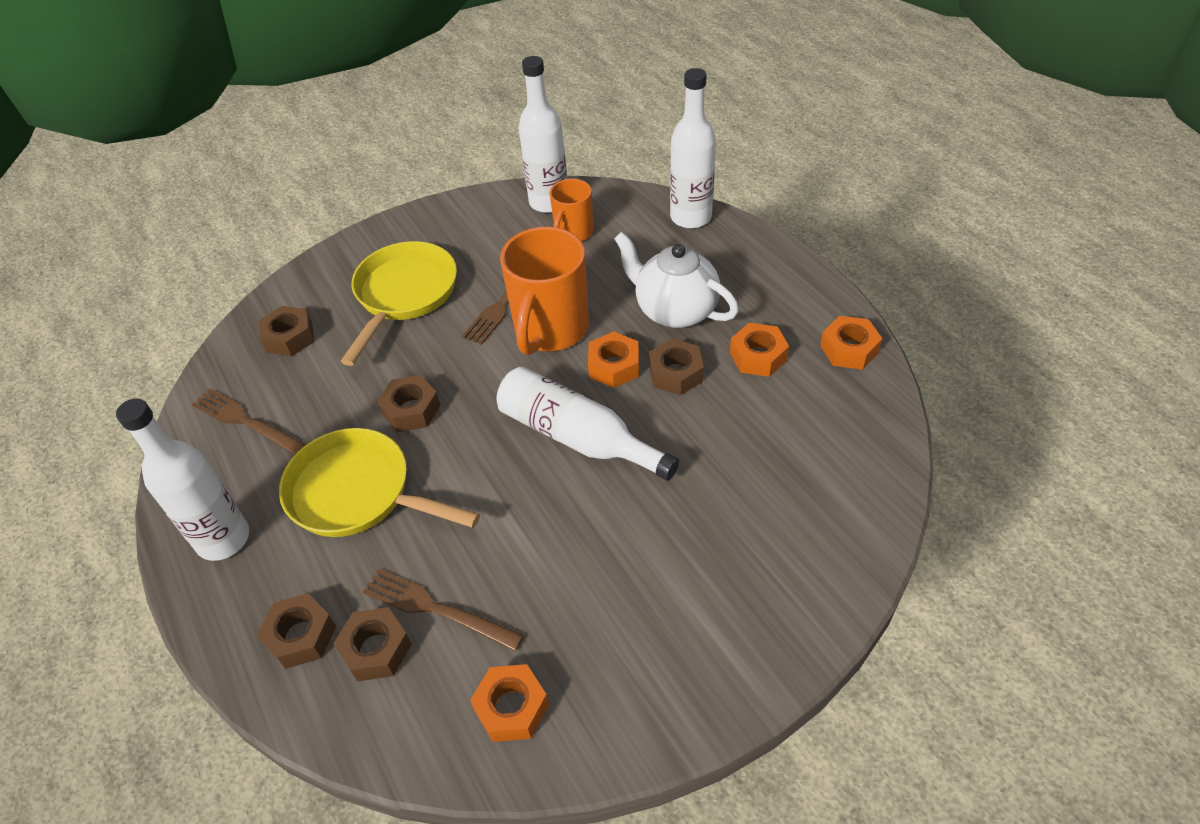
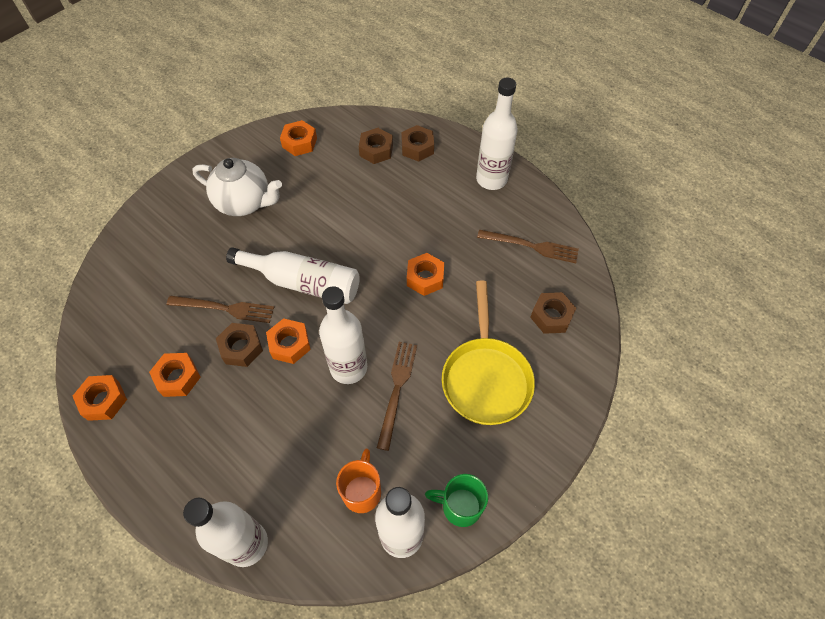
camera: 160 degrees right, 10 degrees up
(357, 493) = (429, 218): yellow pan -> none
(411, 410) = (425, 278): brown nut -> orange nut
(436, 609) = (353, 172): brown fork -> brown fork (225, 308)
(488, 211) = (460, 506): none -> green mug
(550, 330) = (348, 368): orange mug -> white bottle
(675, 310) = (249, 411): white teapot -> white teapot (244, 203)

